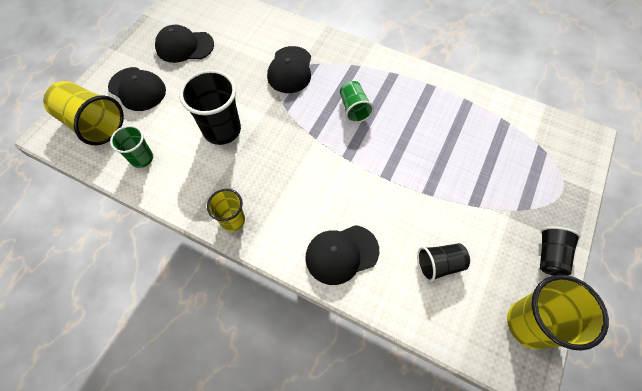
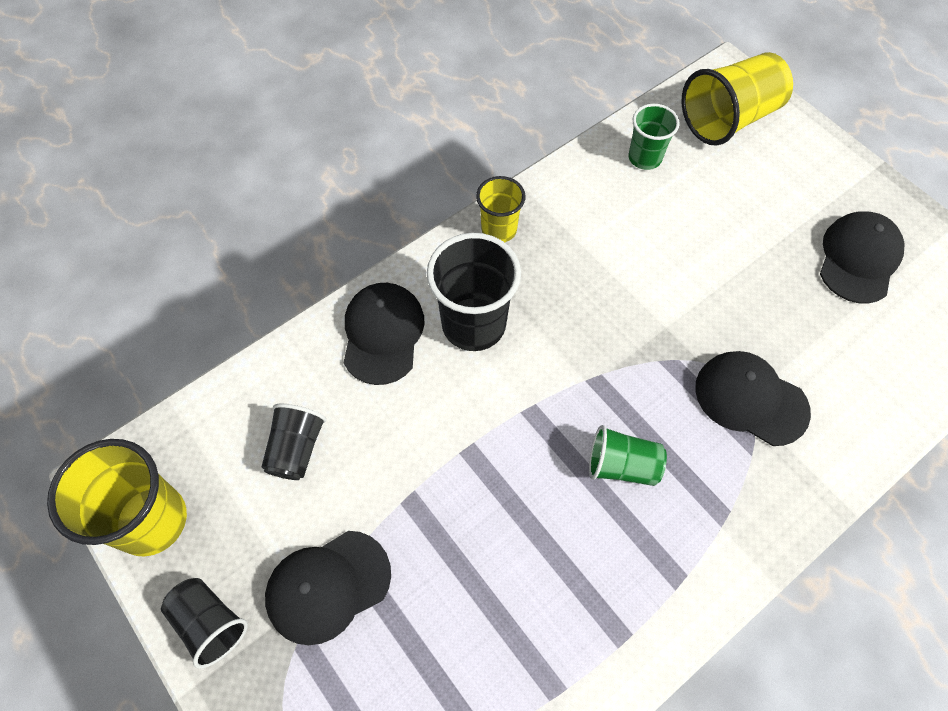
camera: 115 degrees right, 0 degrees up
(137, 89) = (779, 178): black cap -> black cap (328, 586)
(222, 130) = (655, 260): black cup -> black cup (473, 324)

